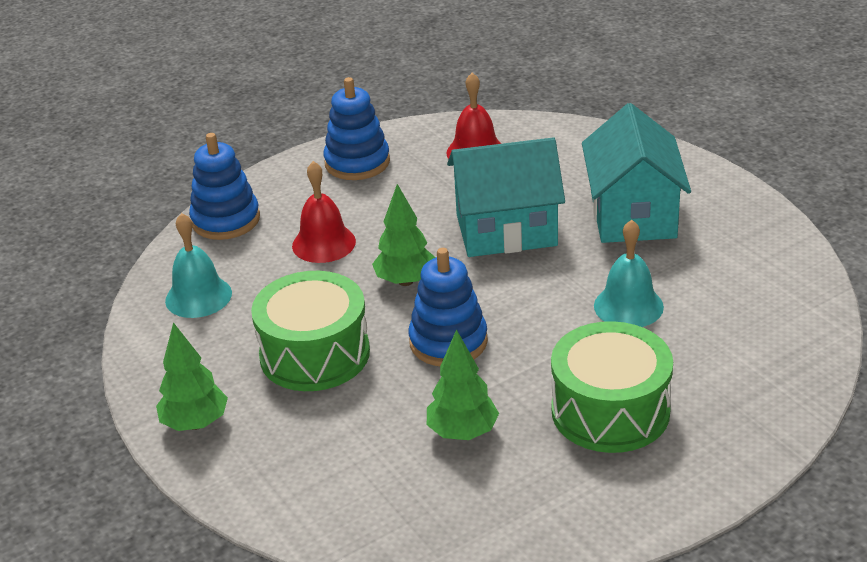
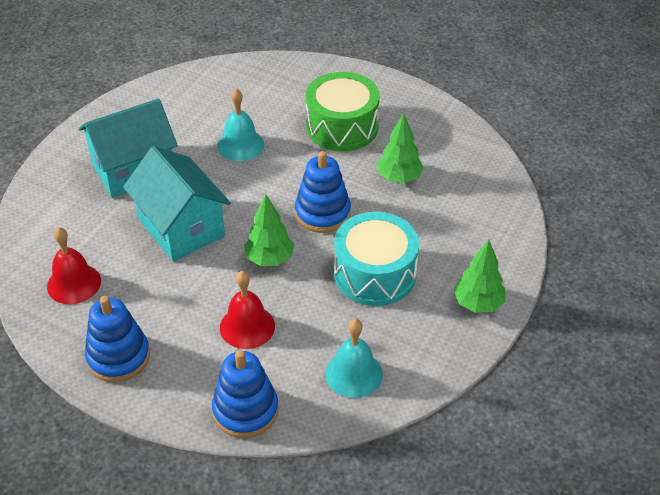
camera: 120 degrees left, 10 degrees up
(315, 354) = (375, 274): green drum -> turquoise drum

